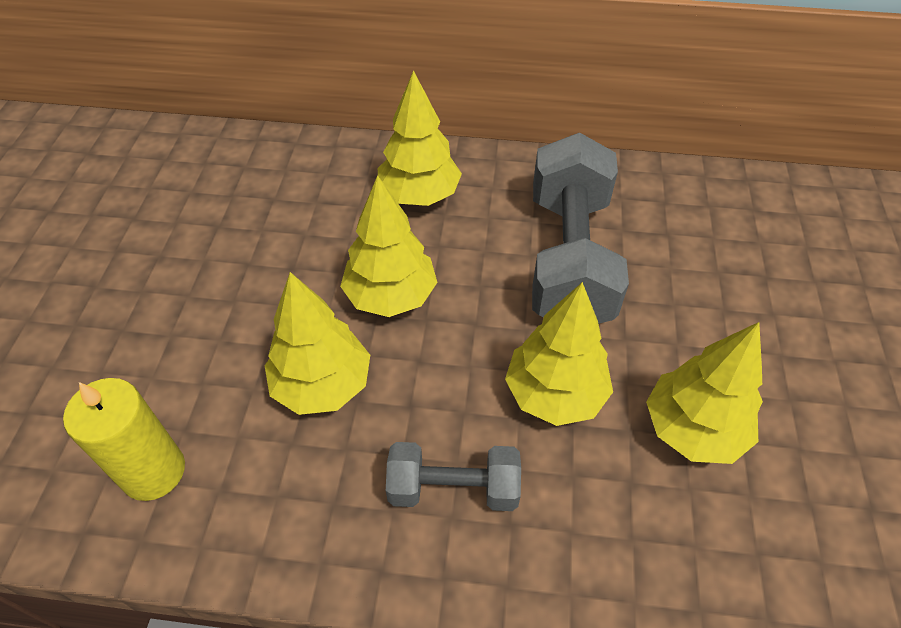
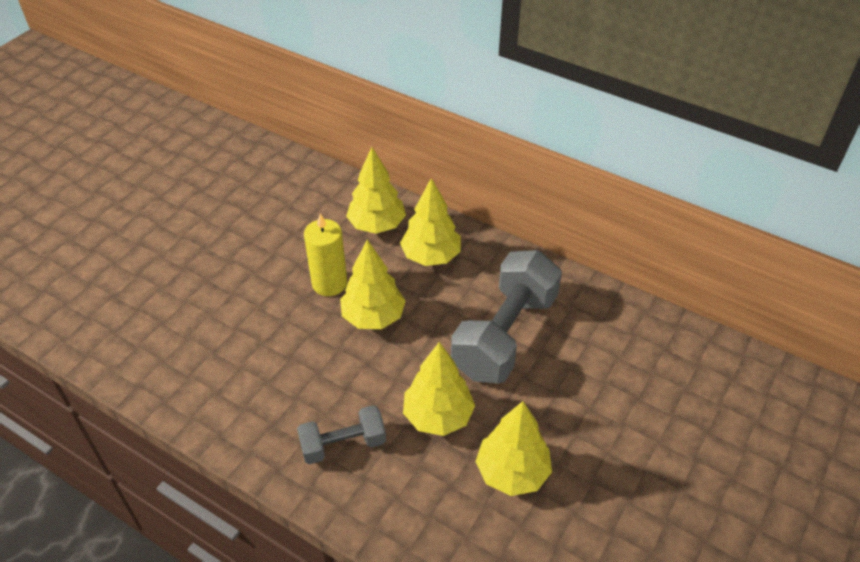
camera: 25 degrees right, 5 degrees down
(153, 471) = (187, 368): yellow candle -> yellow candle (329, 283)
(322, 385) = (302, 356): yellow tree -> yellow tree (377, 225)
(453, 488) = (343, 444): grey dumbbell -> grey dumbbell turned 45 degrees counterclockwise

